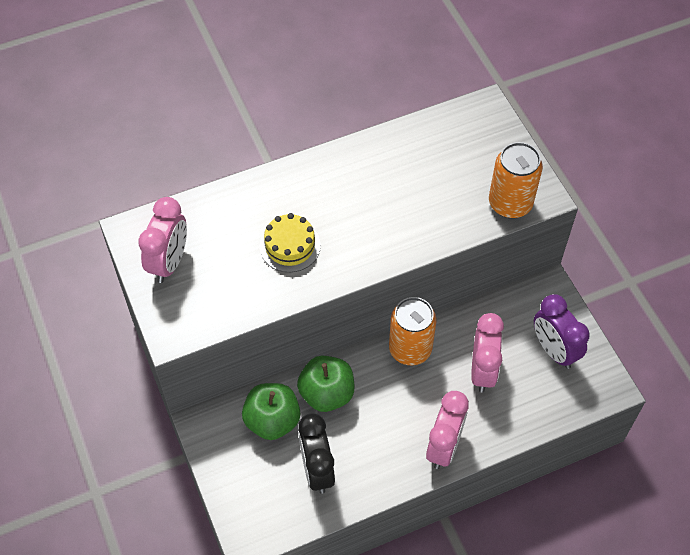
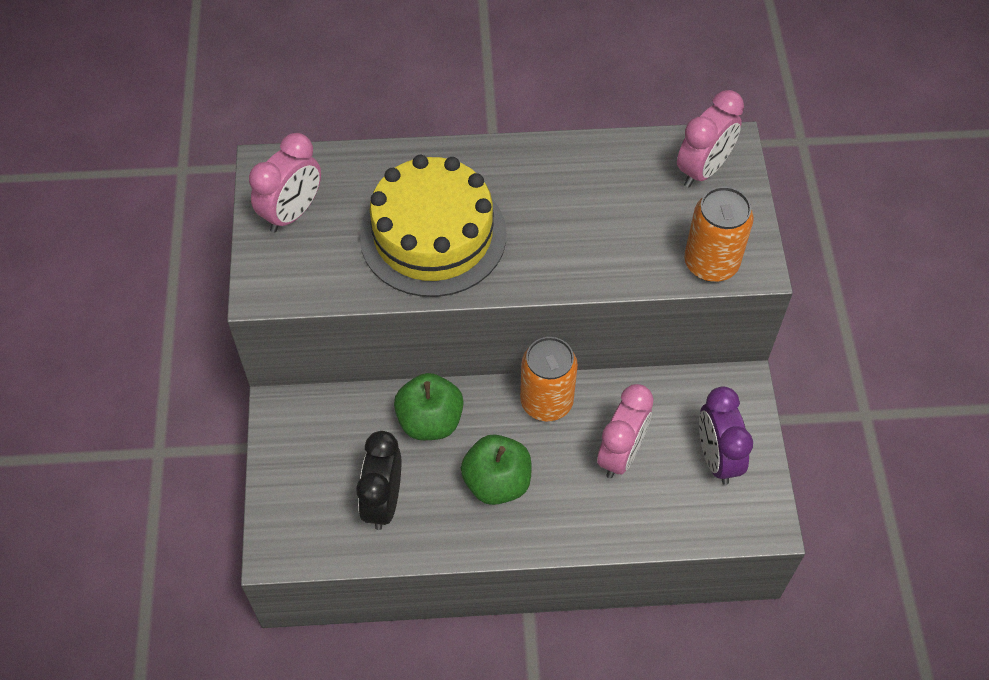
camera: 20 degrees right, 0 degrees up
(272, 421) = (357, 431): green apple -> green apple (497, 482)
(290, 246) = (433, 235): yellow cake -> yellow cake, size x1.99
(444, 446) = (539, 525): pink clock -> pink clock (703, 170)

